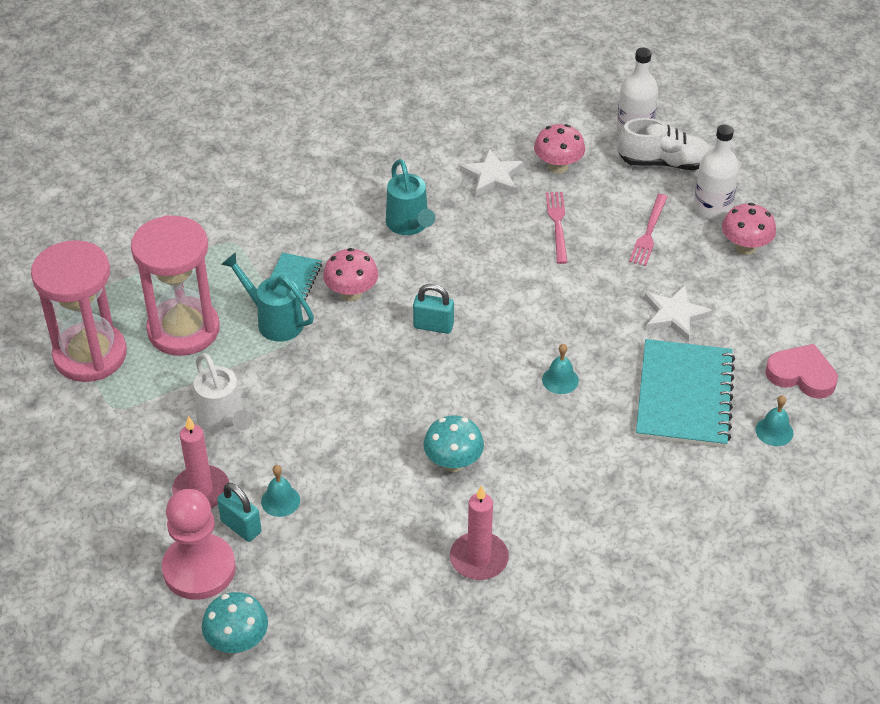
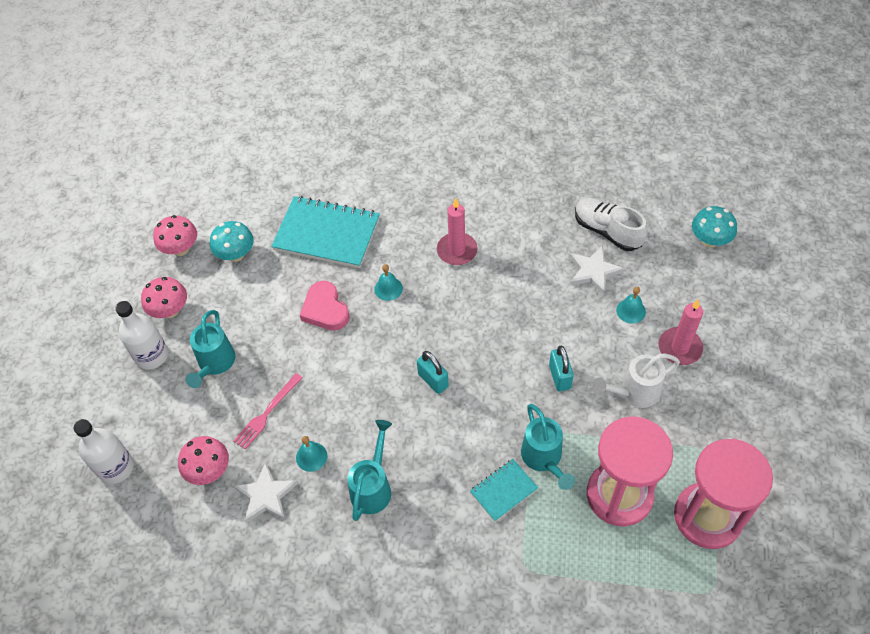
camera: 140 degrees left, 10 degrees up
(199, 569) = (709, 295): pink pawn -> none
(223, 421) = (634, 392): white watering can -> white watering can turned 120 degrees counterclockwise
(241, 526) = (667, 308): turquoise padlock -> turquoise padlock (559, 377)
(351, 293) = (468, 447): pink mushroom -> pink mushroom (181, 249)
(453, 462) = (503, 273): turquoise mushroom -> turquoise mushroom (236, 254)
(479, 559) = (536, 210): pink candle -> pink candle (457, 250)
(649, 232) = (215, 363): pink fork -> turquoise watering can
(664, 163) = (133, 419): white shoe -> white shoe (607, 231)
(675, 315) = (271, 289): white star -> white star (593, 271)
(684, 396) = (327, 234): turquoise notebook -> turquoise notebook turned 60 degrees clockwise
(774, 431) = (302, 185): turquoise bell -> turquoise bell (311, 456)
(801, 375) = (247, 207): pink heart -> pink heart (325, 309)

